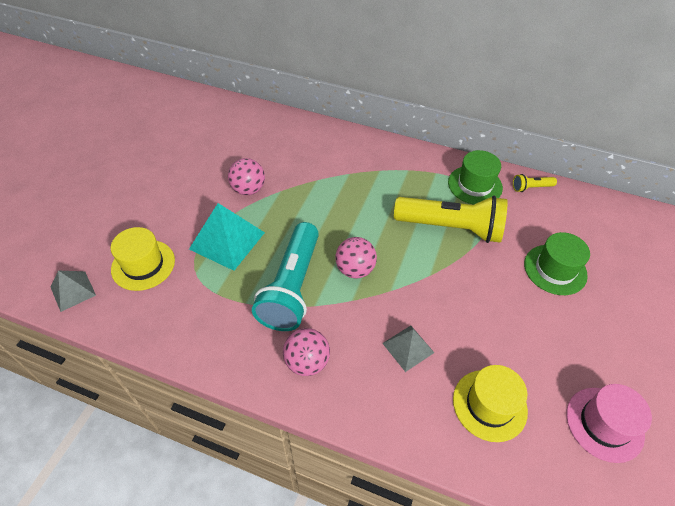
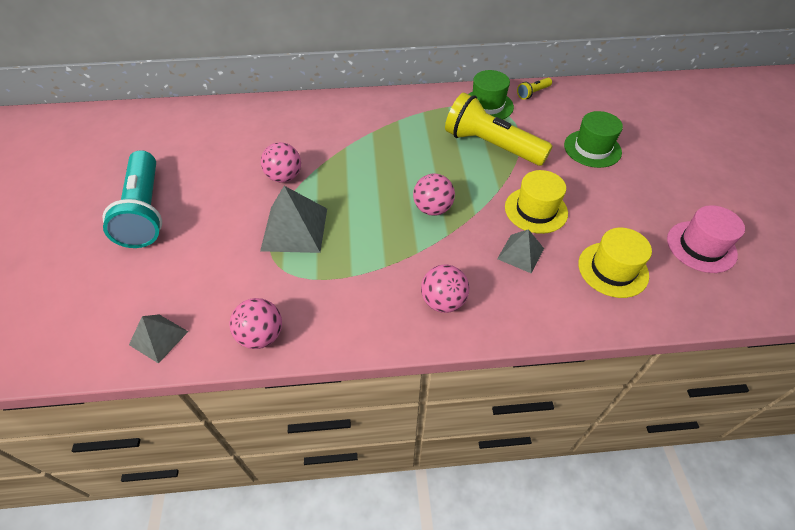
camera: 25 degrees left, 0 degrees up
(143, 265) = (221, 283): yellow hat -> yellow hat (536, 210)
(144, 324) = (261, 335): none -> pink ball
(227, 240) = (294, 229): turquoise pyramid -> grey pyramid
(292, 287) = (386, 245): turquoise flashlight -> turquoise flashlight (145, 211)
(451, 228) = (491, 145): yellow flashlight -> yellow flashlight turned 135 degrees counterclockwise

